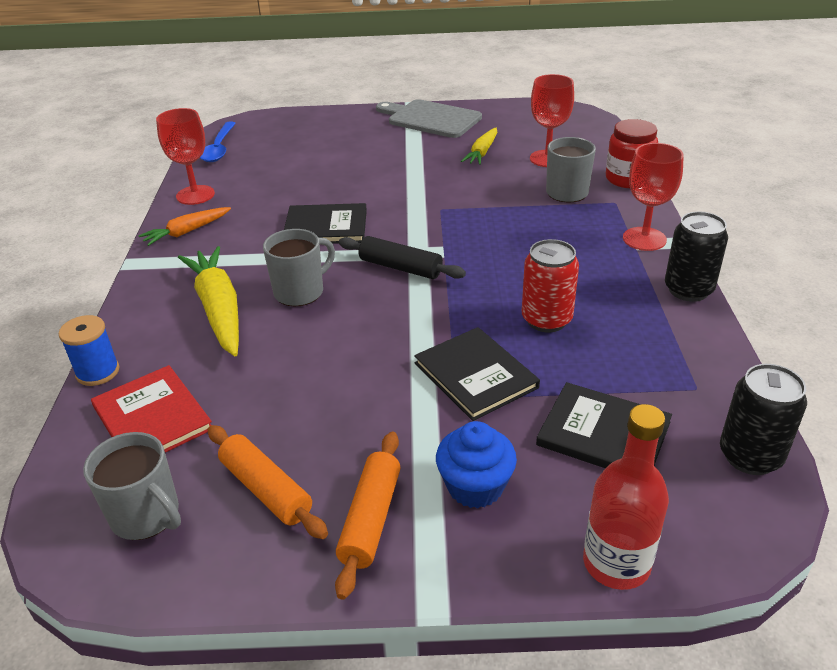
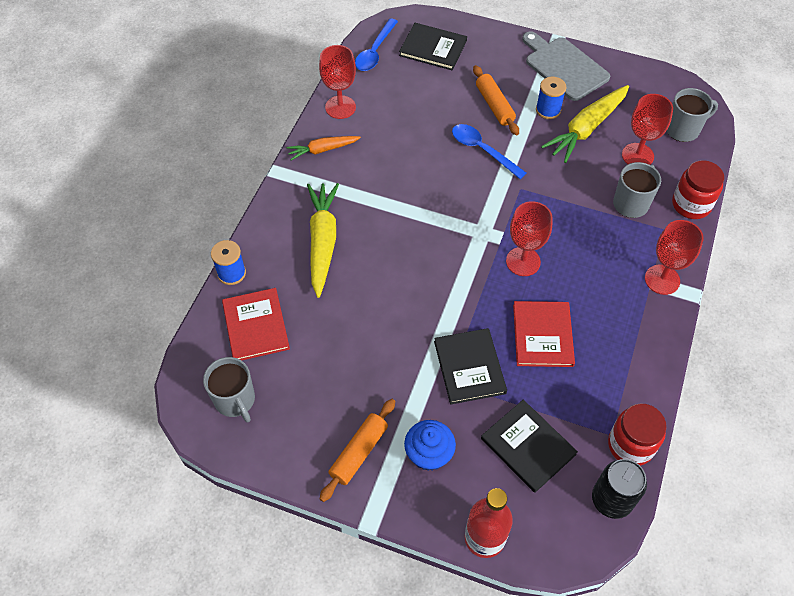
camera: 20 degrees right, 20 degrees up
(266, 489) = (307, 408): orange rolling pin -> orange rolling pin (494, 105)
(300, 292) = (383, 244): grey mug -> grey mug (683, 129)
(326, 227) = (425, 180): black book -> black book (433, 48)
(380, 191) = (482, 150): none -> blue spoon
(400, 267) = (462, 244): black rolling pin -> none
(433, 149) = (548, 110): none -> blue spool
(481, 264) = (523, 261): none -> red goblet
(482, 152) = (586, 129): yellow carrot -> yellow carrot, size x1.71
(546, 320) = (542, 335): red can -> red book
(688, 290) = (663, 344): black can -> none
(727, 391) = (630, 445): none -> red jar

